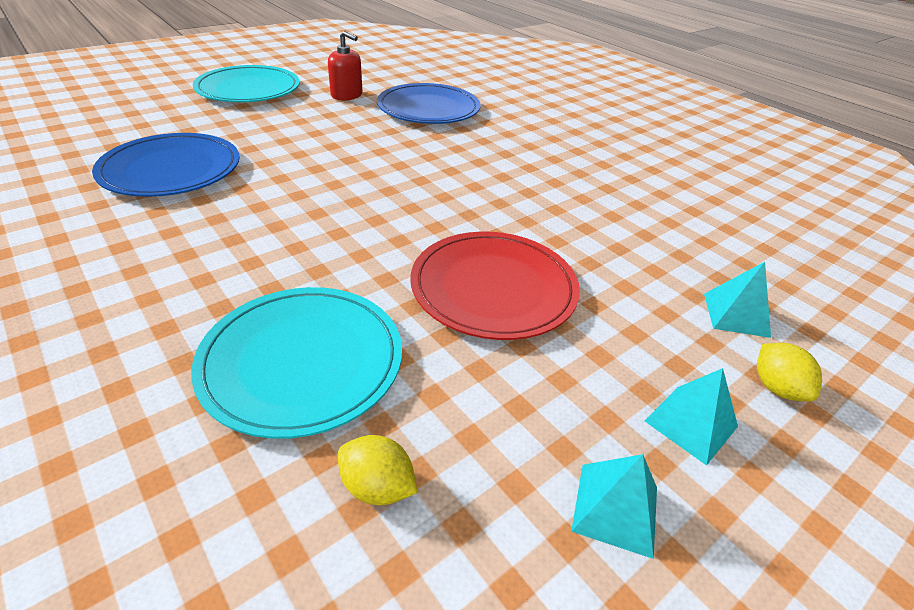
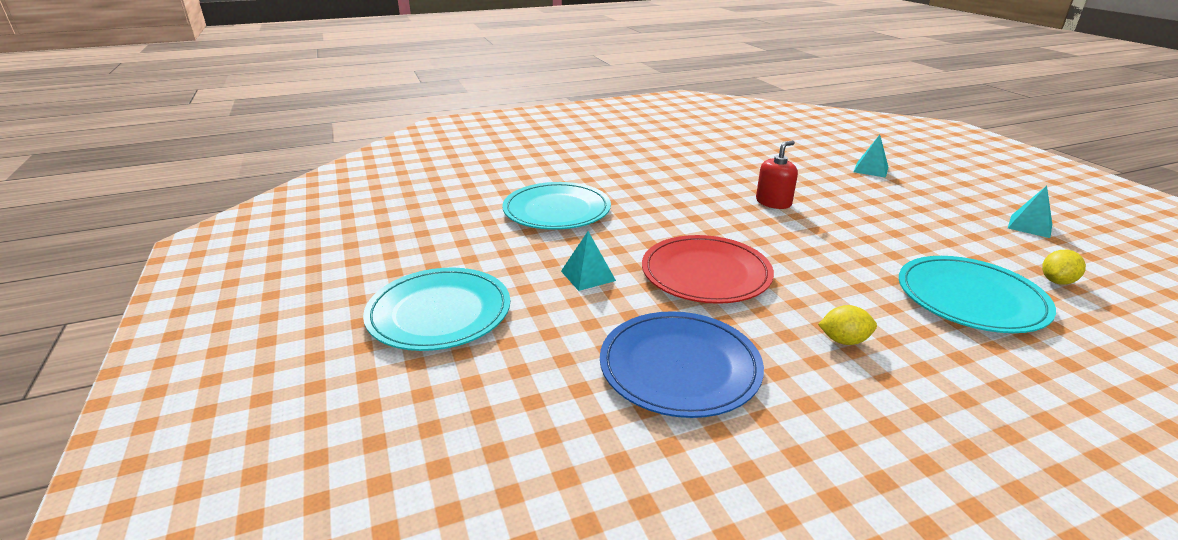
camera: 70 degrees left, 10 degrees down
(347, 95) = (497, 248): red soap dispenser -> red soap dispenser (773, 202)
(428, 108) = (557, 210): blue plate -> turquoise plate
(493, 288) = (865, 226): red plate -> red plate (705, 273)
(691, 423) = (964, 199): turquoise pyramid -> turquoise pyramid (588, 275)
(776, 388) = (928, 176): yellow lemon -> yellow lemon (843, 340)

